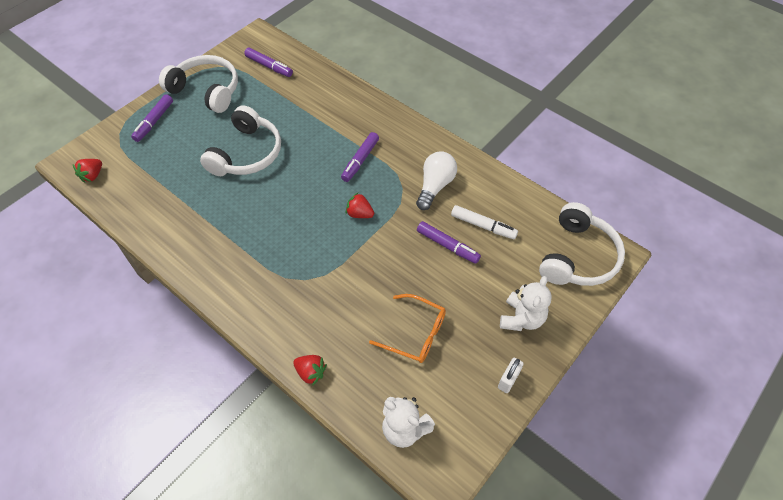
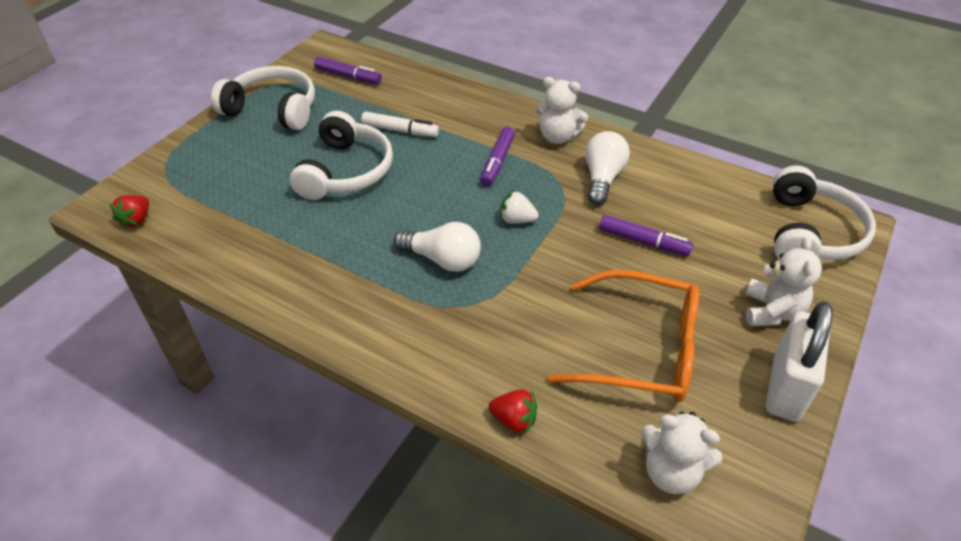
camera: 10 degrees left, 10 degrees down
(154, 122) = (210, 150): purple marker -> none
(296, 239) = (442, 259): none -> white light bulb
(359, 214) = (517, 220): red strawberry -> white strawberry
(413, 144) = (558, 137): none -> white teddy bear
(415, 333) = (640, 349): orange glasses -> orange glasses, size x1.58
(483, 226) = (679, 214): white marker -> white marker (400, 130)
(508, 380) = (785, 387): white padlock -> white padlock, size x2.07

